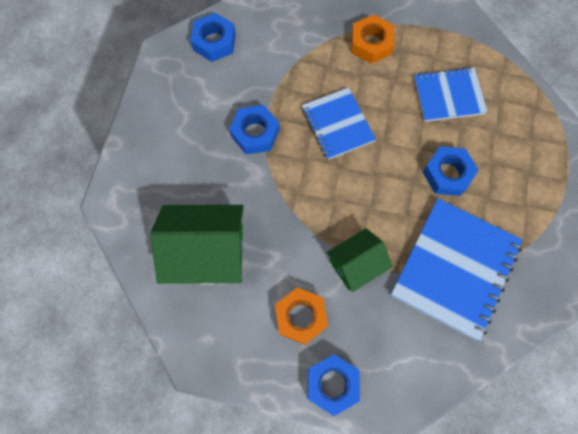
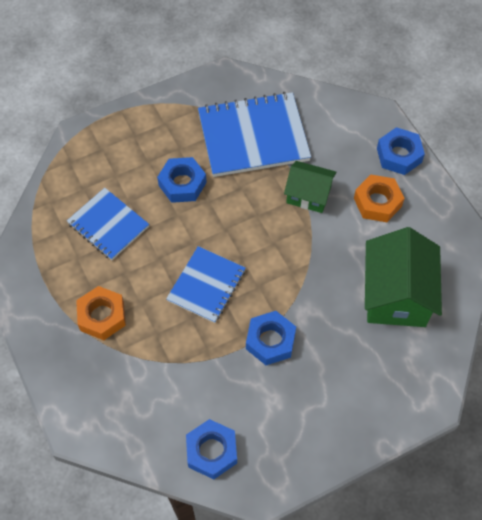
camera: 130 degrees left, 10 degrees down
(208, 253) = (396, 295): green house -> green house turned 45 degrees clockwise

